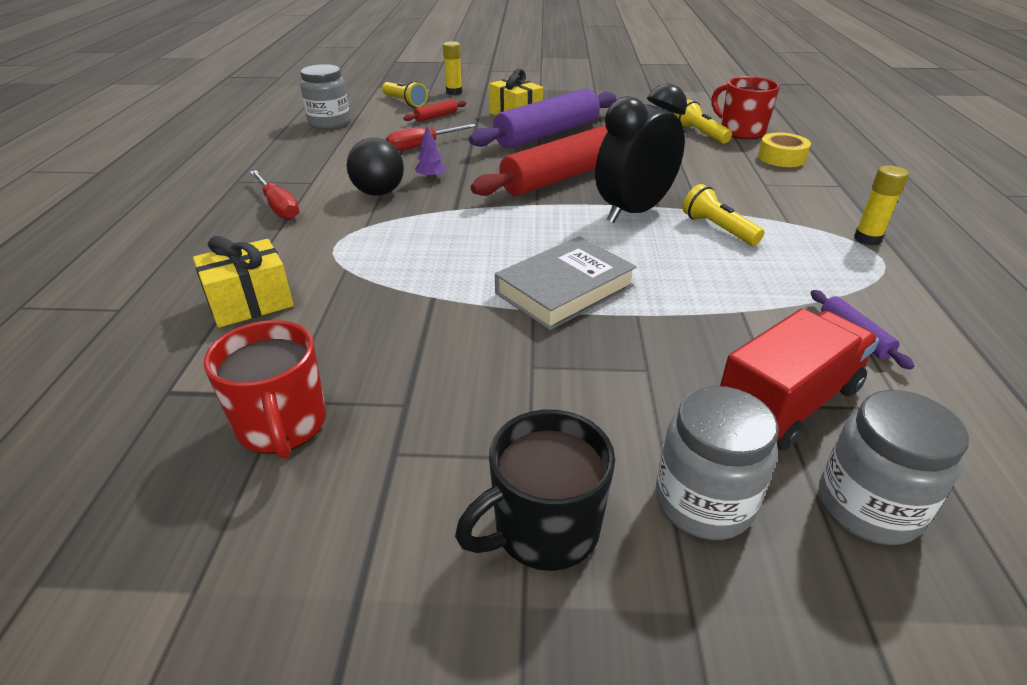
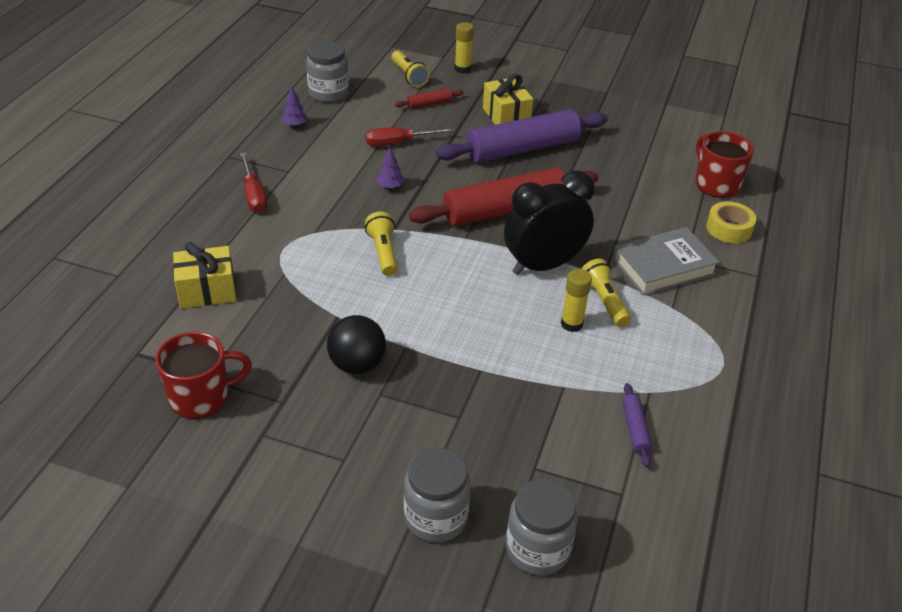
camera: 15 degrees right, 5 degrees up
(282, 426) = (201, 397): red mug -> red mug turned 105 degrees counterclockwise
(303, 148) = (294, 124): none -> purple tree
(379, 193) = (339, 196): black ball -> black ball (357, 364)
(543, 530) = (330, 507): black mug -> none
(564, 289) = (439, 333): grey book -> grey book (663, 266)
(700, 134) = (672, 179): yellow flashlight -> yellow flashlight (383, 252)
(787, 403) = (540, 468): red truck -> none
(867, 239) = (728, 342): yellow glue stick -> yellow glue stick (571, 324)

